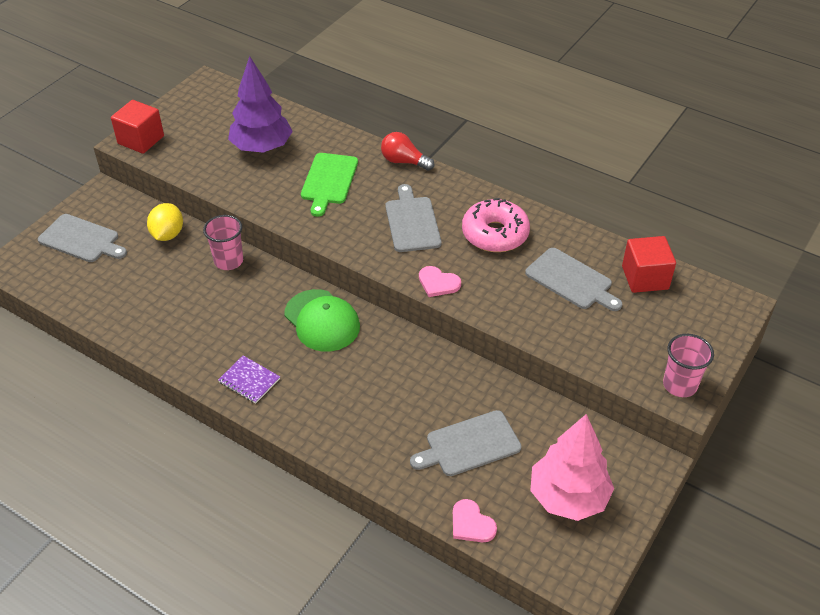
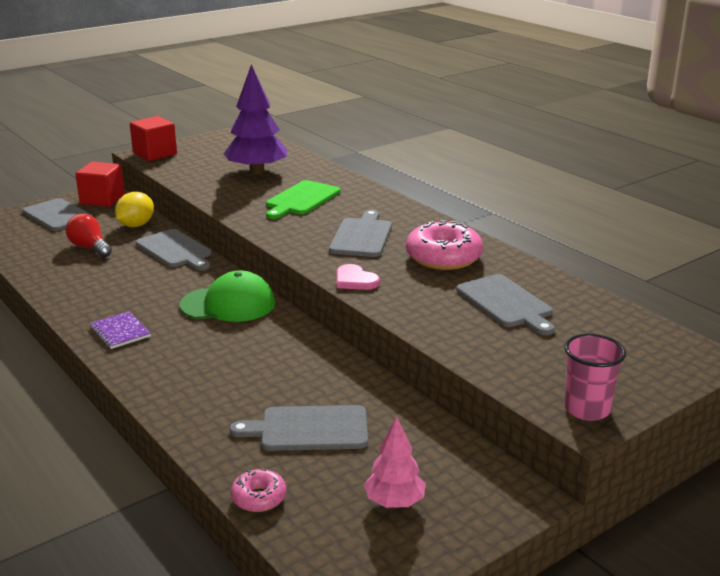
camera: 20 degrees right, 20 degrees down
(228, 261) = (175, 250): pink cup -> grey cutting board
(322, 321) = (228, 304): green cap -> green cap turned 75 degrees counterclockwise
(404, 161) = (386, 198): red light bulb -> red light bulb (90, 248)
(471, 524) = (259, 498): pink heart -> pink donut
(568, 497) = (394, 502): pink tree -> pink tree, size x0.56
(645, 278) = (597, 316): red cube -> red cube (102, 199)

